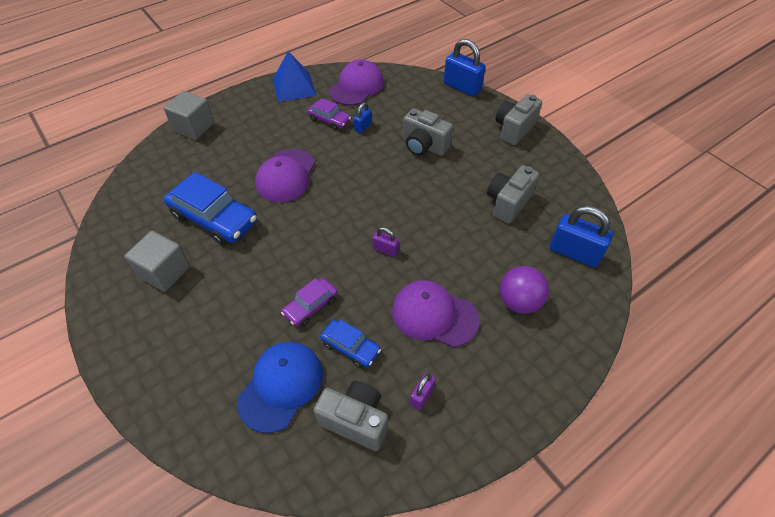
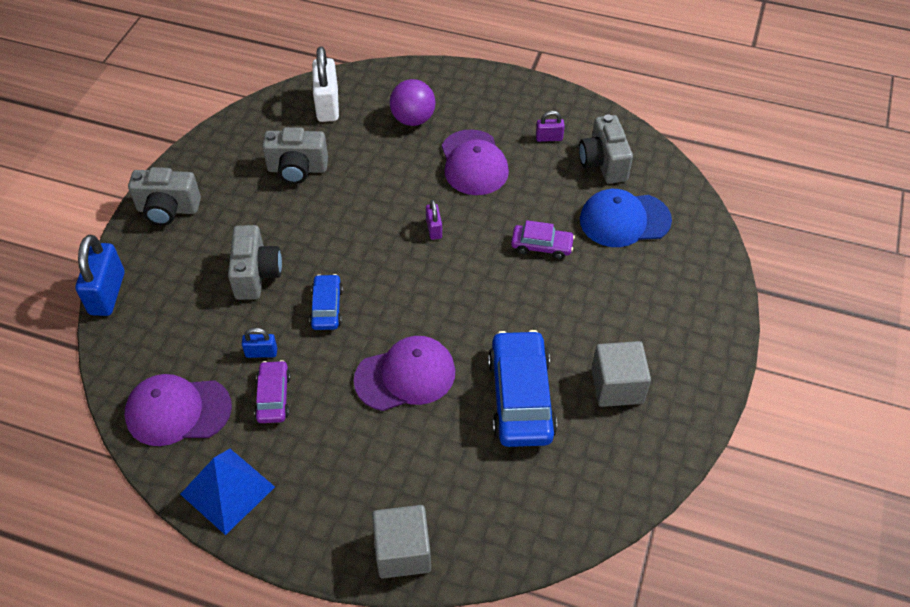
camera: 125 degrees left, 0 degrees up
(350, 347) = (552, 198): blue car -> blue car (327, 307)
(574, 253) = (327, 105): blue padlock -> white padlock

